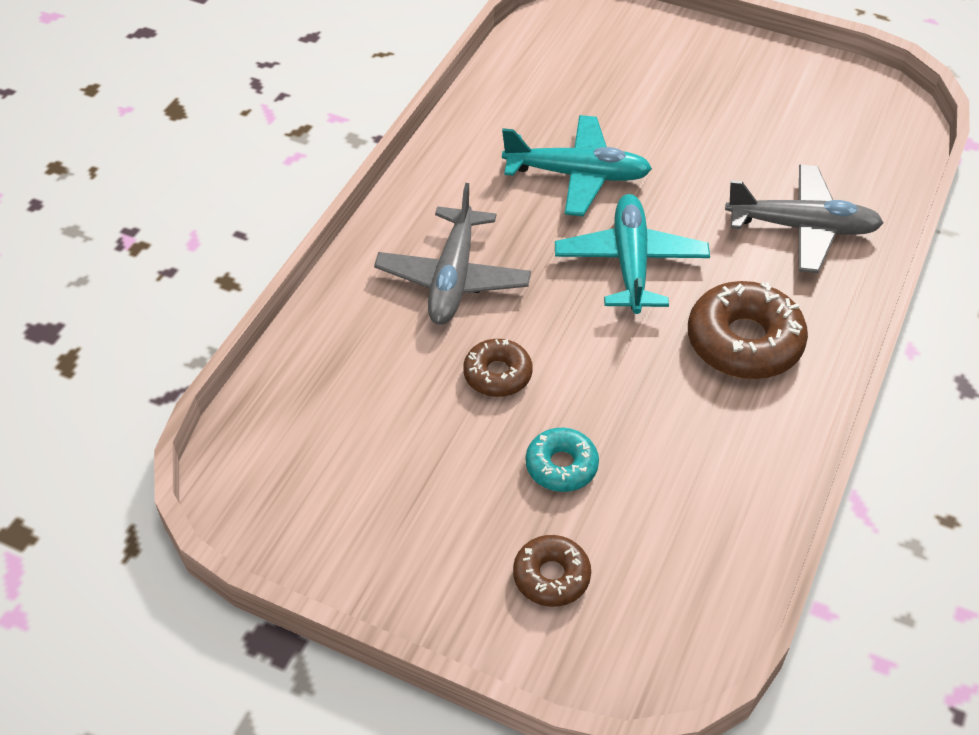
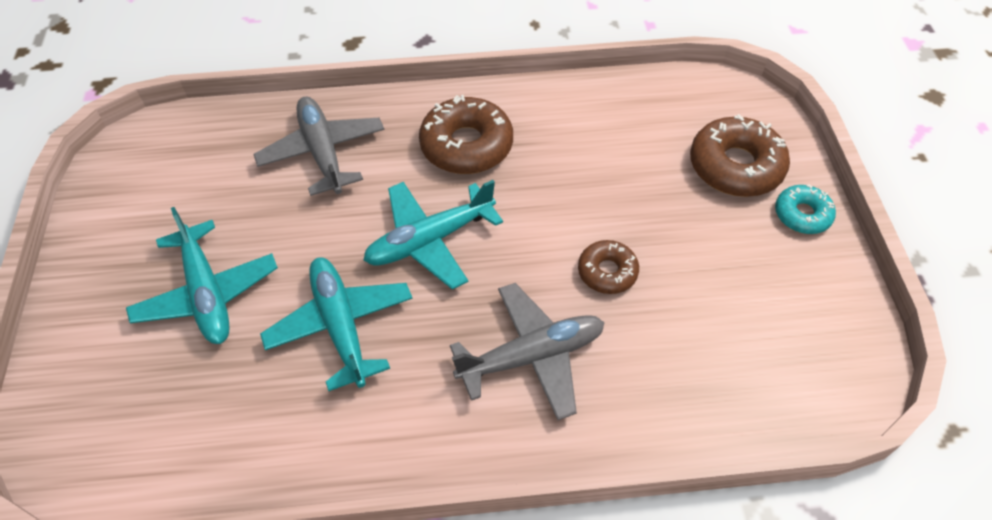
camera: 120 degrees left, 5 degrees up
(551, 576) = (735, 166): brown donut -> brown donut, size x1.73
(561, 466) = (653, 197): turquoise donut -> turquoise donut (802, 215)
(670, 111) = (207, 293): none -> turquoise plane

